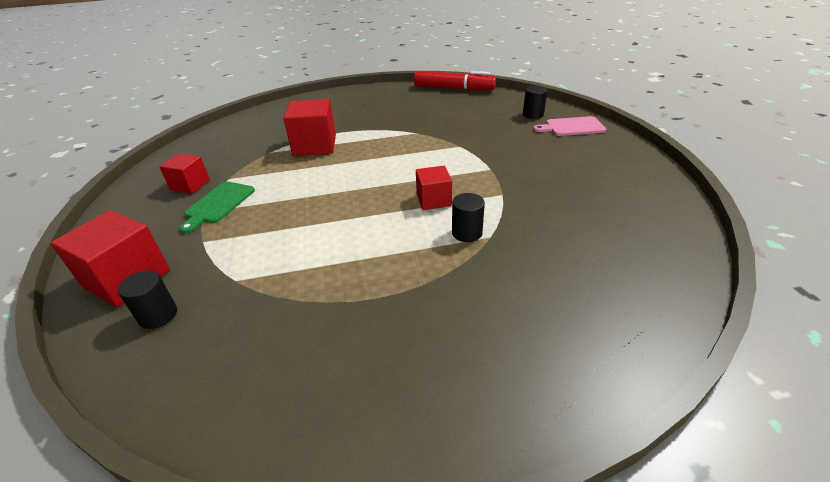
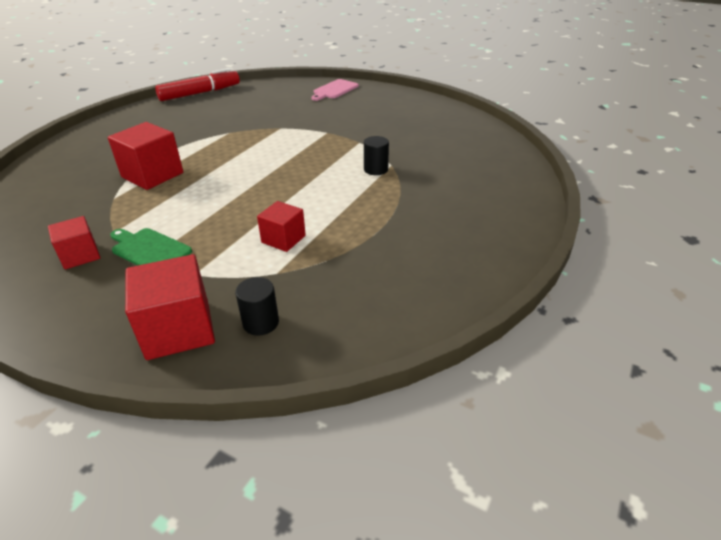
camera: 50 degrees left, 0 degrees up
(218, 204) = (149, 250): green cutting board -> green cutting board turned 150 degrees clockwise
(433, 200) = (323, 164): red cube -> red cube (283, 239)
(533, 114) = (296, 91): black cylinder -> none

